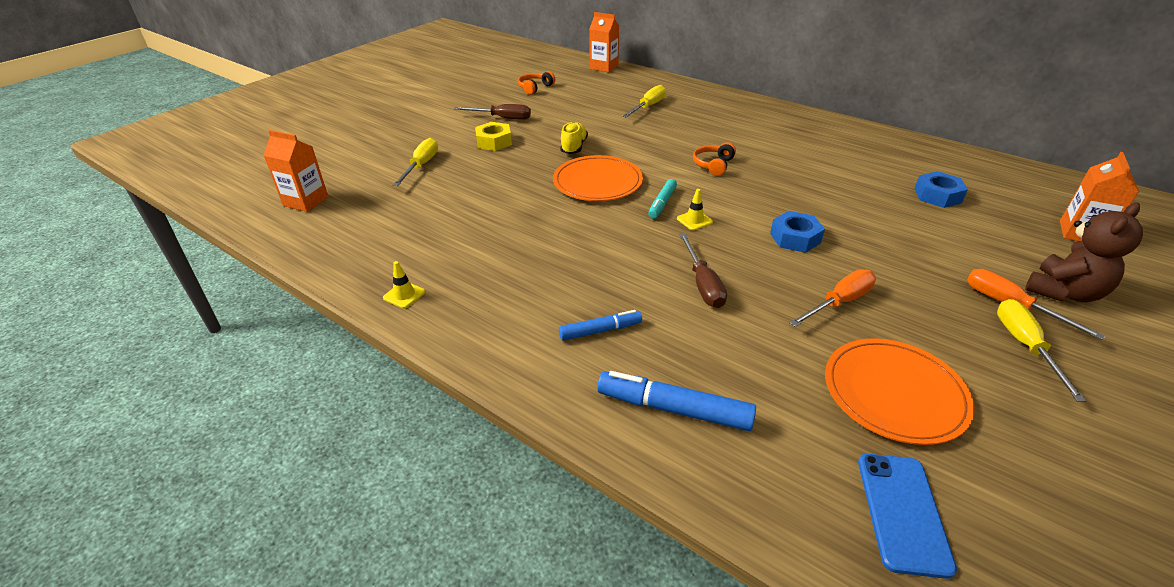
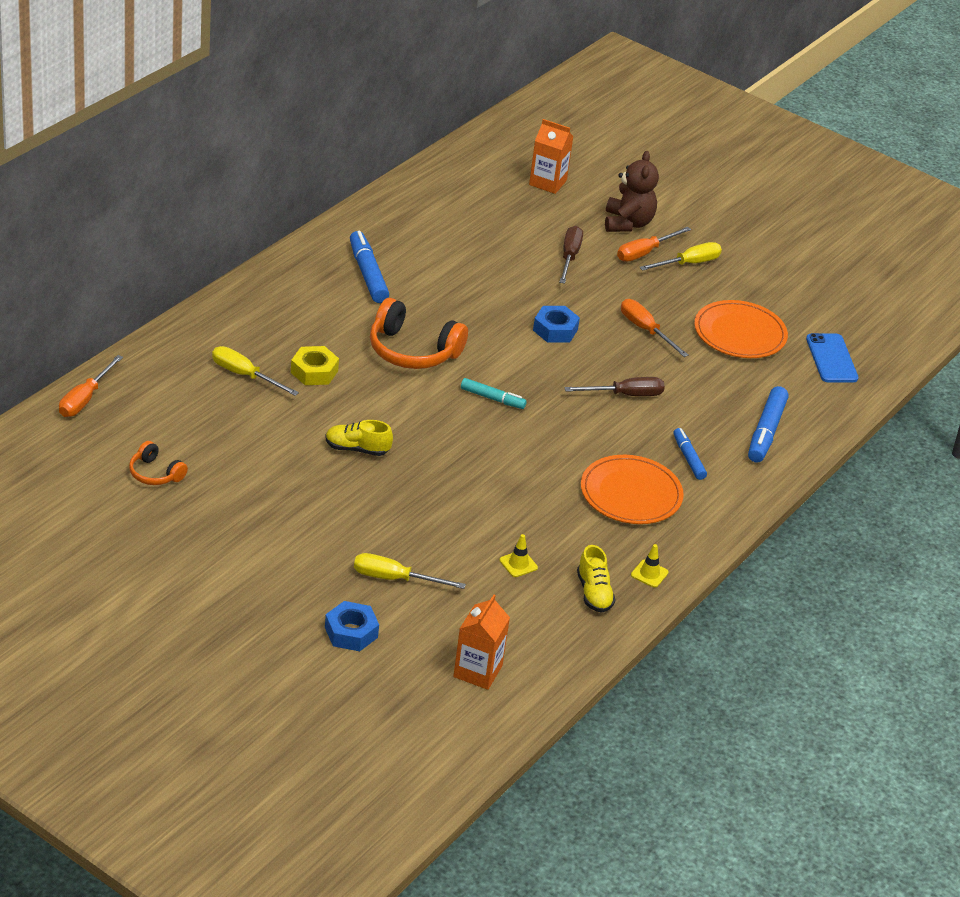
camera: 95 degrees left, 0 degrees up
(383, 259) = (594, 593): none -> yellow shoe
(494, 142) = (334, 516): yellow nut -> yellow nut (314, 371)
(502, 118) = (261, 508): brown screwdriver -> brown screwdriver (569, 257)
(597, 182) = (445, 438): orange plate -> orange plate (631, 493)
(604, 67) = (85, 399): orange carton -> orange screwdriver
(694, 220) = (525, 383): yellow traffic cone -> yellow traffic cone (518, 564)
(713, 165) = (412, 351): orange headphones -> orange headphones, size x1.87
(811, 143) = (368, 274): none -> blue marker
(902, 512) = (831, 359): blue phone -> blue phone turned 75 degrees clockwise
(937, 195) = (484, 231): blue nut -> blue nut (351, 632)
(1025, 346) = (688, 264): yellow screwdriver -> yellow screwdriver turned 150 degrees clockwise
(1063, 292) = (627, 223): brown teddy bear -> brown teddy bear turned 45 degrees clockwise

